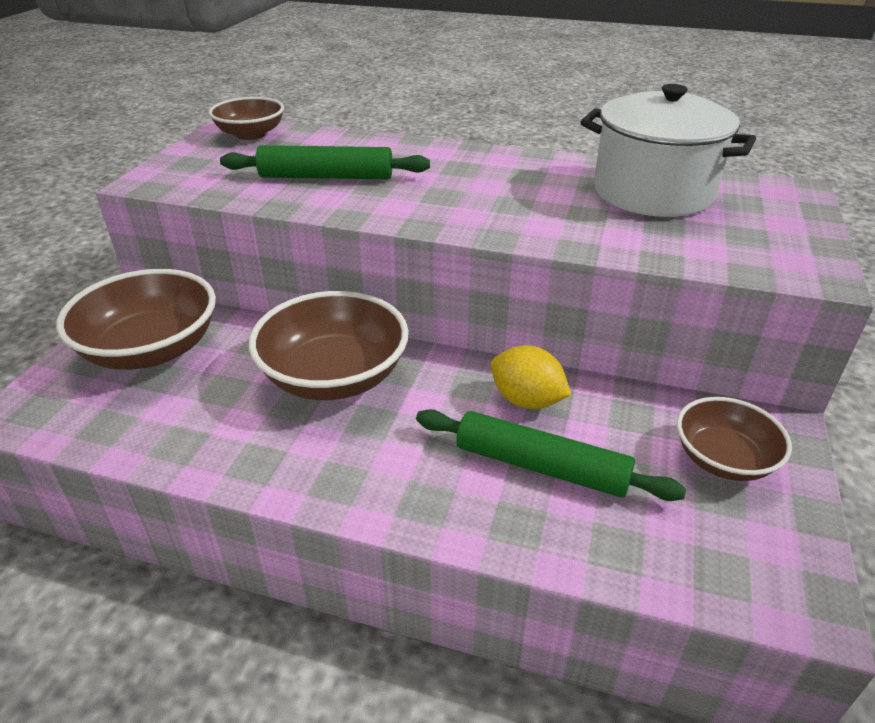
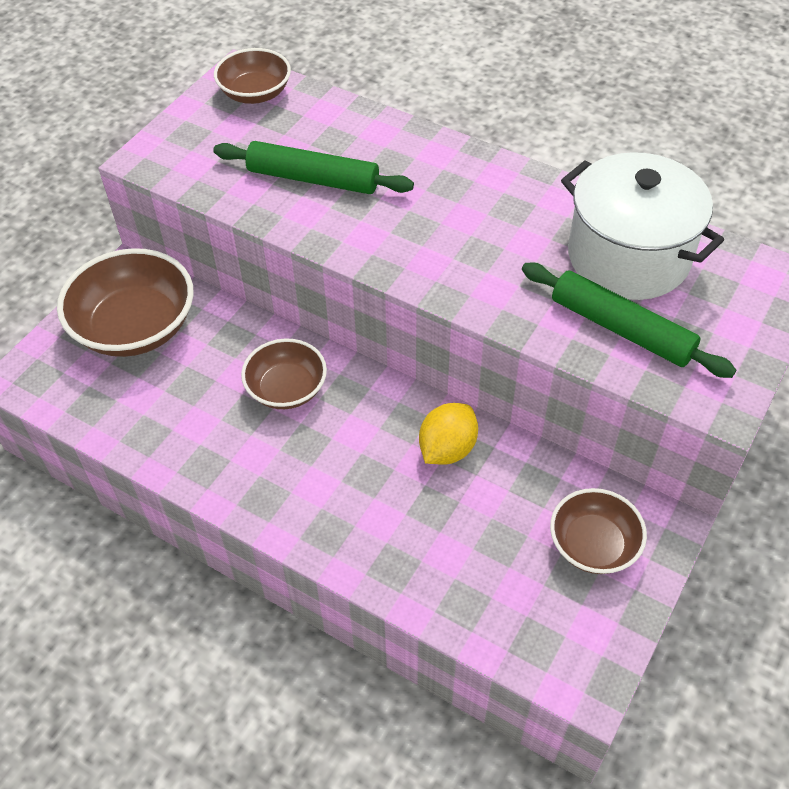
camera: 15 degrees right, 15 degrees up
(334, 376) = (286, 389): brown bowl -> brown bowl, size x0.61
(526, 400) = (447, 449): yellow lemon -> yellow lemon turned 75 degrees clockwise
(541, 466) = (433, 519): green rolling pin -> green rolling pin (621, 329)

